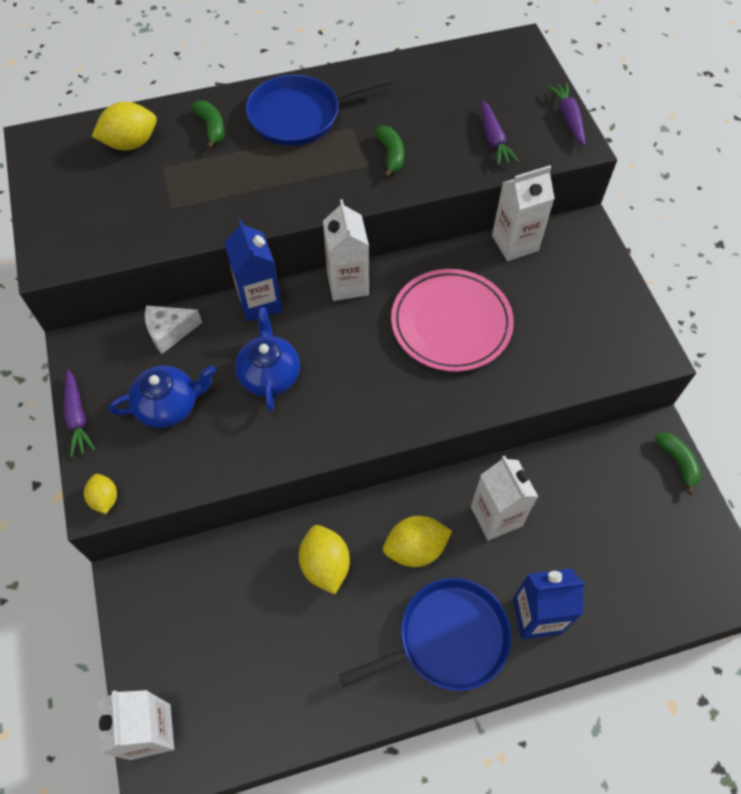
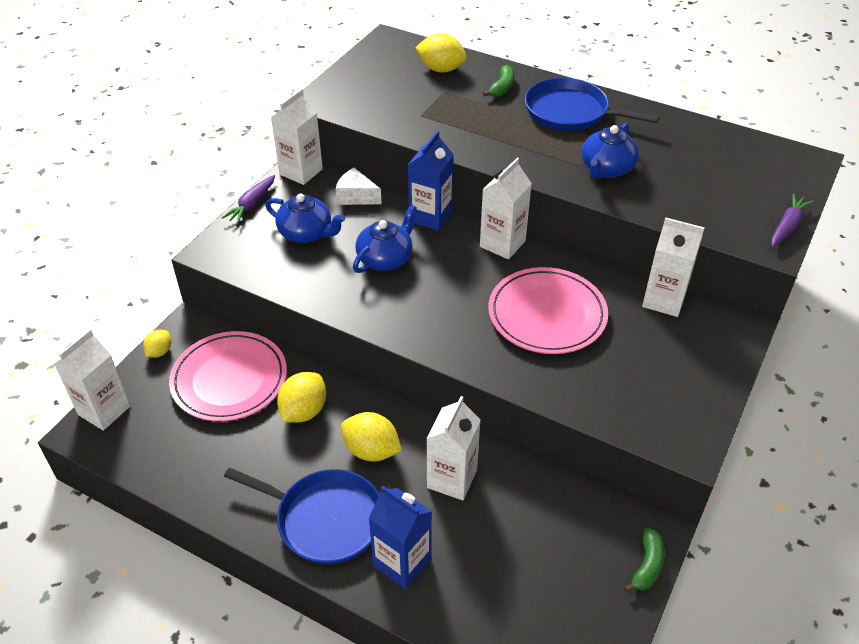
camera: 45 degrees right, 15 degrees down
(84, 345) = (301, 172): none -> white carton
(105, 499) = (213, 254): yellow lemon -> yellow lemon (159, 352)
(229, 595) = (229, 379): none -> pink plate
(391, 155) = (606, 169): green banana -> blue teapot
(493, 139) = (702, 204): purple carrot -> none

